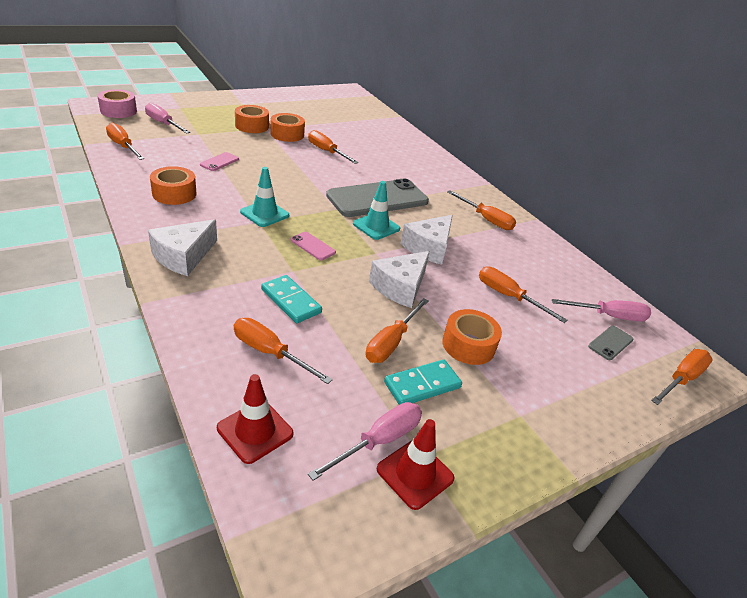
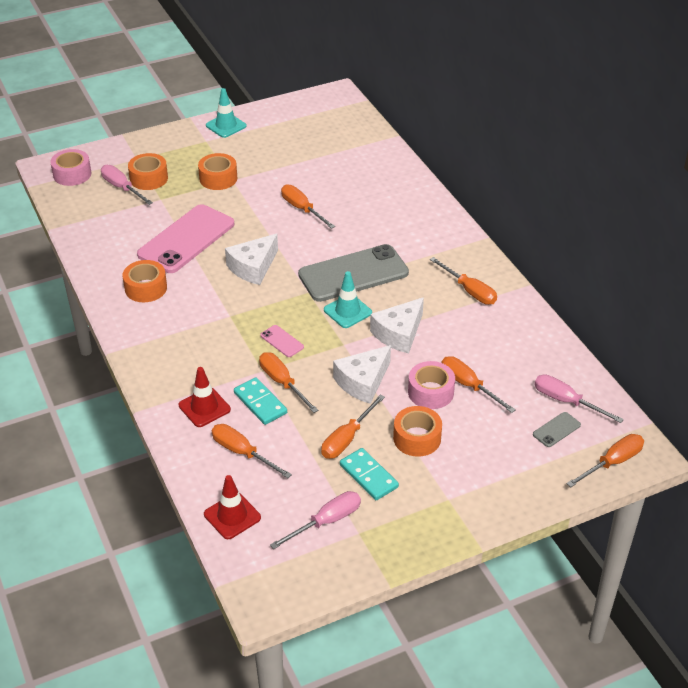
camera: 10 degrees right, 5 degrees up
(123, 146) = (86, 228): orange screwdriver -> orange screwdriver (282, 383)
(183, 256) = (163, 362): white cheese -> white cheese (253, 267)
(219, 162) = (186, 239): pink phone -> pink phone, size x2.44
(264, 214) = (235, 305): turquoise traffic cone -> turquoise traffic cone (226, 126)
(287, 134) = (258, 187): orange tape -> orange tape (149, 178)
(415, 474) = (351, 545): red traffic cone -> red traffic cone (204, 407)
(422, 385) = (368, 476): turquoise domino -> turquoise domino turned 75 degrees clockwise
(472, 300) = (430, 392): none -> pink tape
(609, 316) = (566, 401): pink screwdriver -> pink screwdriver turned 150 degrees counterclockwise

